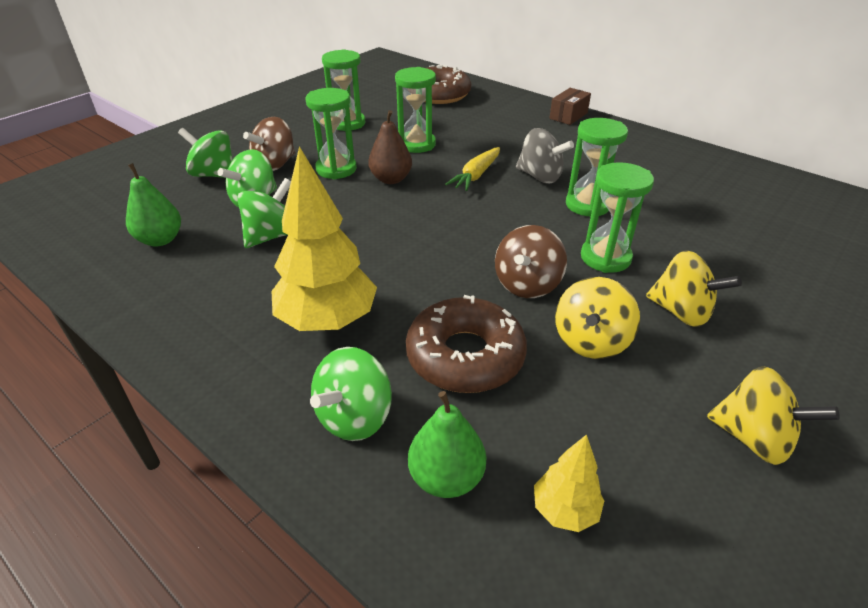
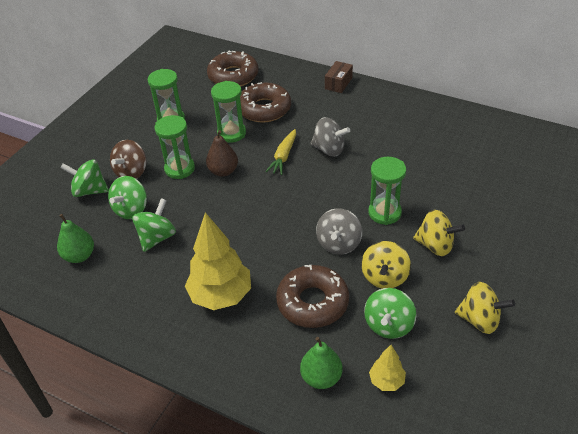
camera: 10 degrees left, 5 degrees up
(354, 417) = (259, 354): green spinning top -> green spinning top (388, 325)
(466, 127) = (264, 109): none -> brown donut
(527, 284) = (338, 244): brown spinning top -> grey spinning top
(587, 205) = (366, 170): green hourglass -> none

